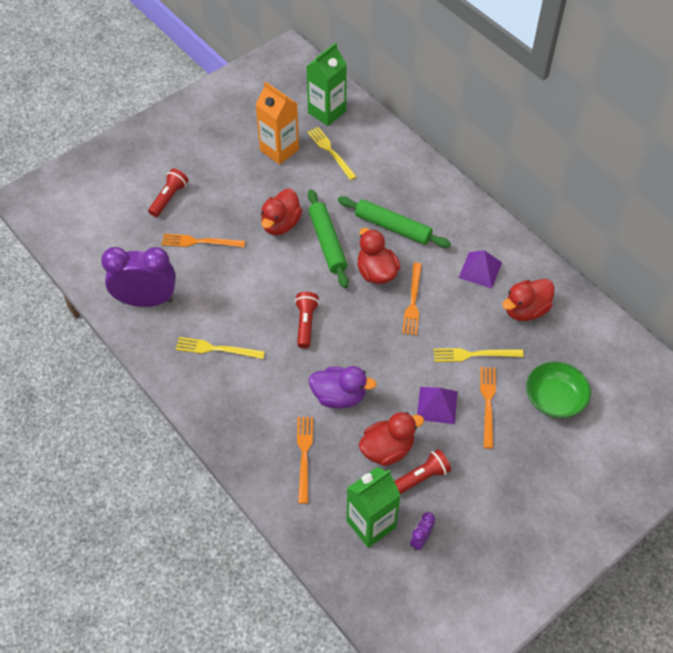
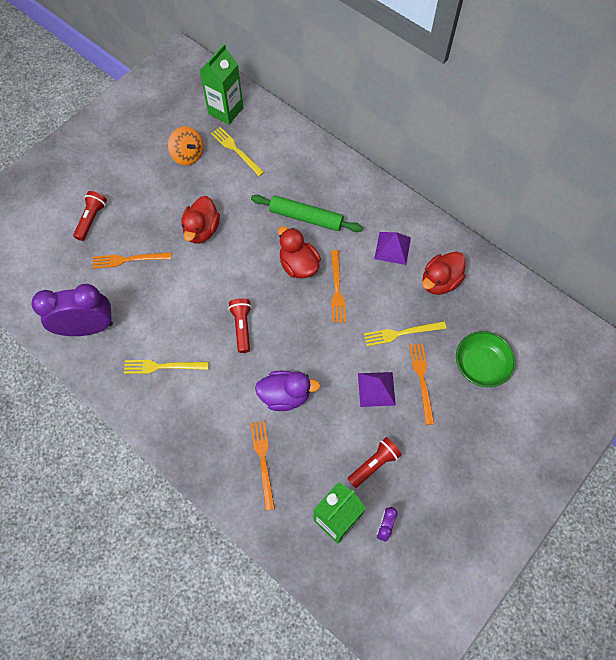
camera: 10 degrees left, 10 degrees up
(279, 150) = (188, 155): orange carton -> orange spinning top
(327, 242) = (248, 242): green rolling pin -> none
(387, 449) = (338, 441): red duck -> none

